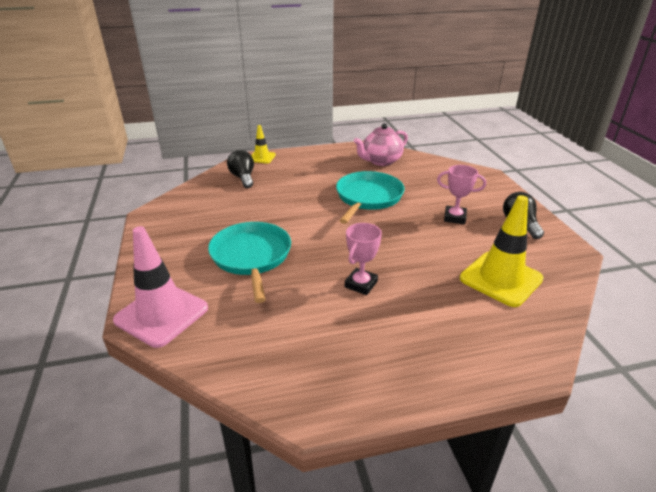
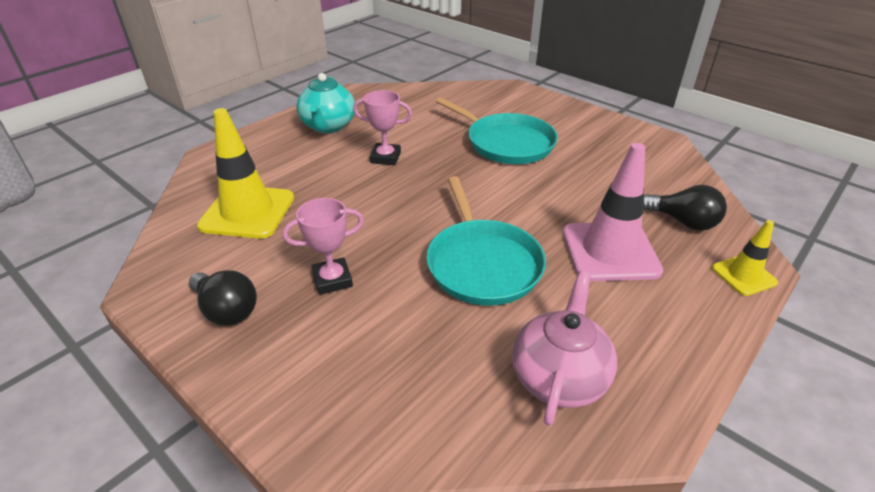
camera: 145 degrees right, 5 degrees up
(161, 314) = (503, 94): pink traffic cone -> pink traffic cone (610, 251)
(361, 284) = (385, 157): pink trophy -> pink trophy turned 75 degrees counterclockwise
(387, 352) = (328, 126): none -> turquoise teapot

